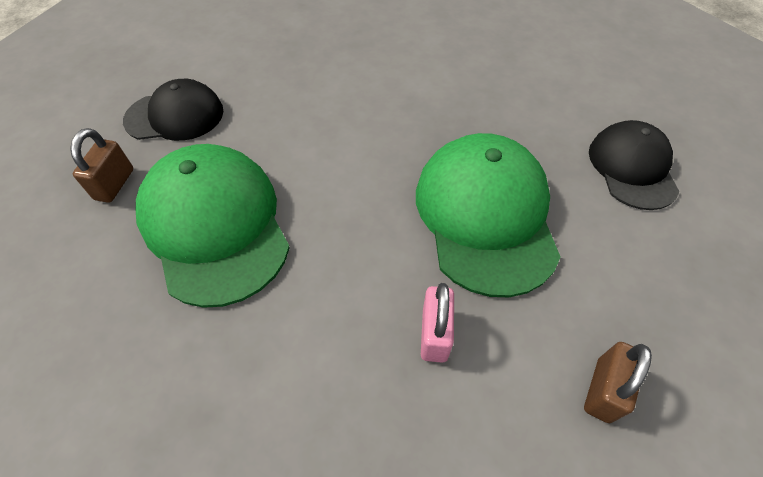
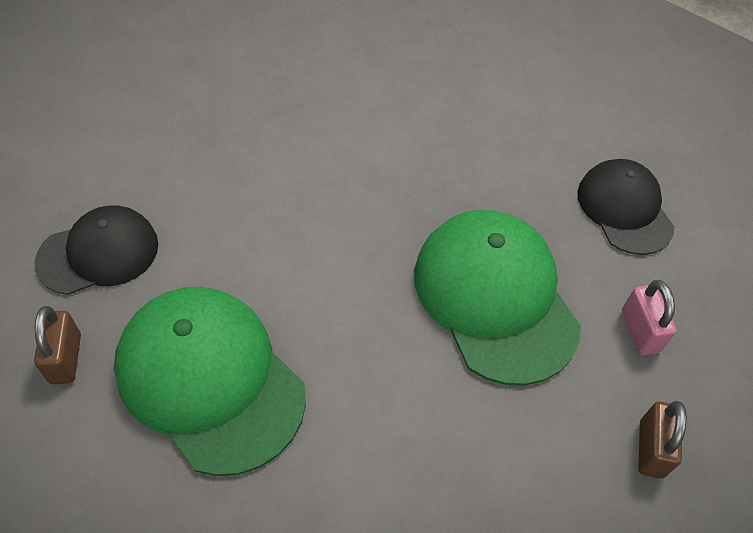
camera: 20 degrees left, 0 degrees up
(434, 334) = (484, 438): pink padlock -> pink padlock (640, 331)

